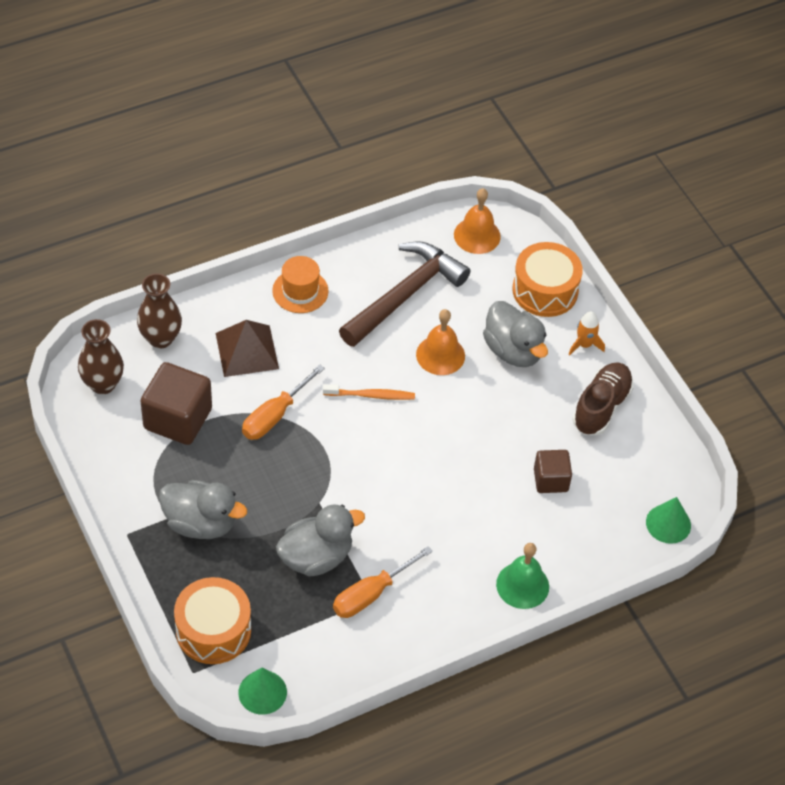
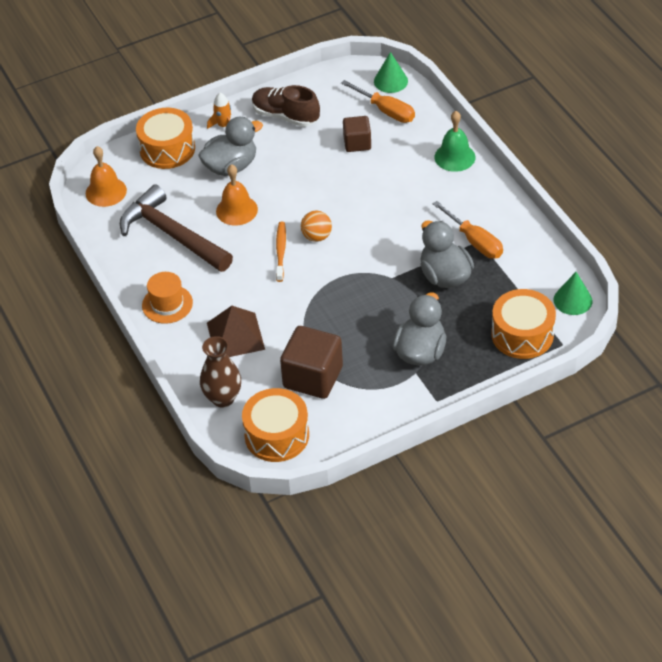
camera: 85 degrees left, 5 degrees down
(103, 384) = (277, 435): brown vase -> orange drum
(274, 416) = (306, 312): orange screwdriver -> orange screwdriver (386, 111)
(392, 431) = (317, 236): none -> orange ball

